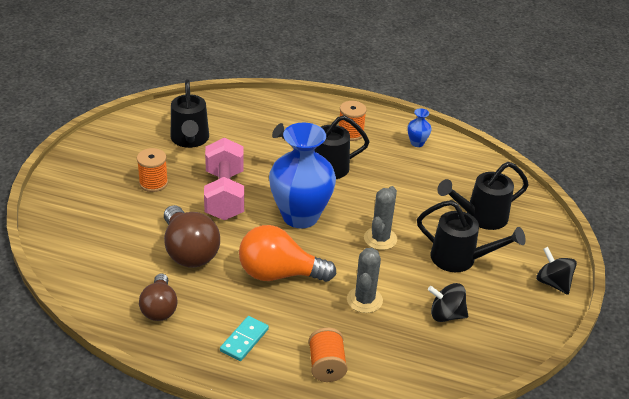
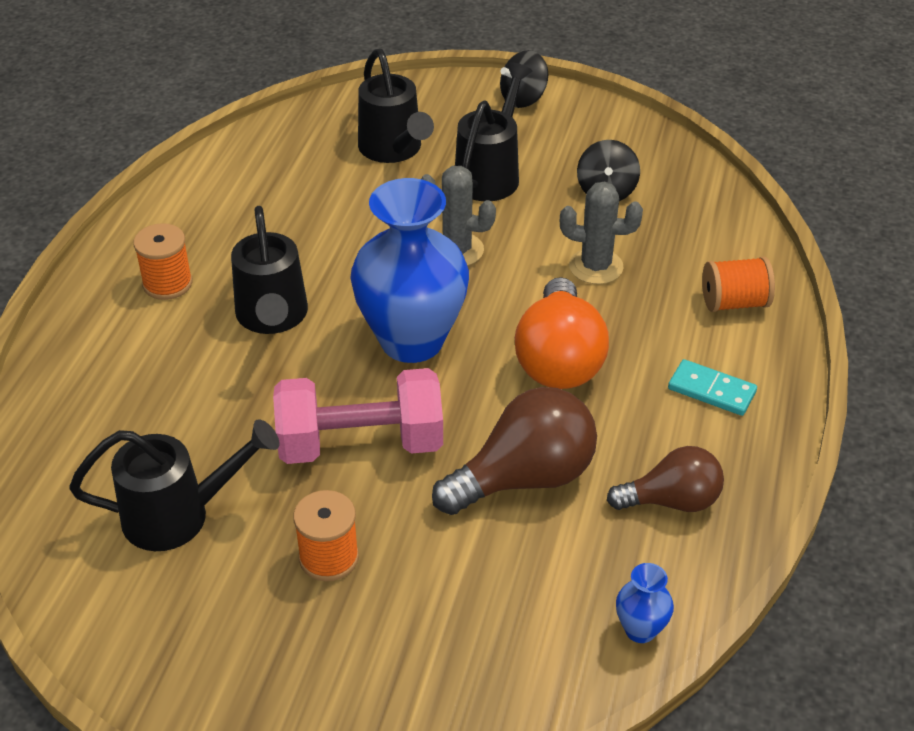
camera: 90 degrees left, 5 degrees up
(417, 143) = (201, 206): blue vase -> blue vase (640, 630)

